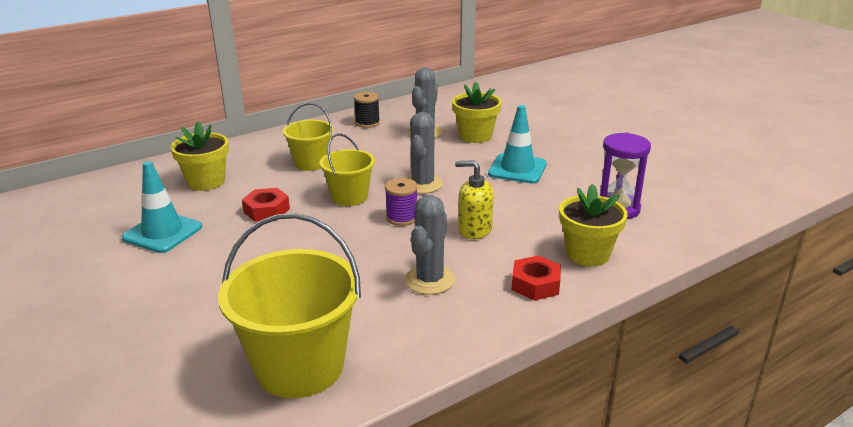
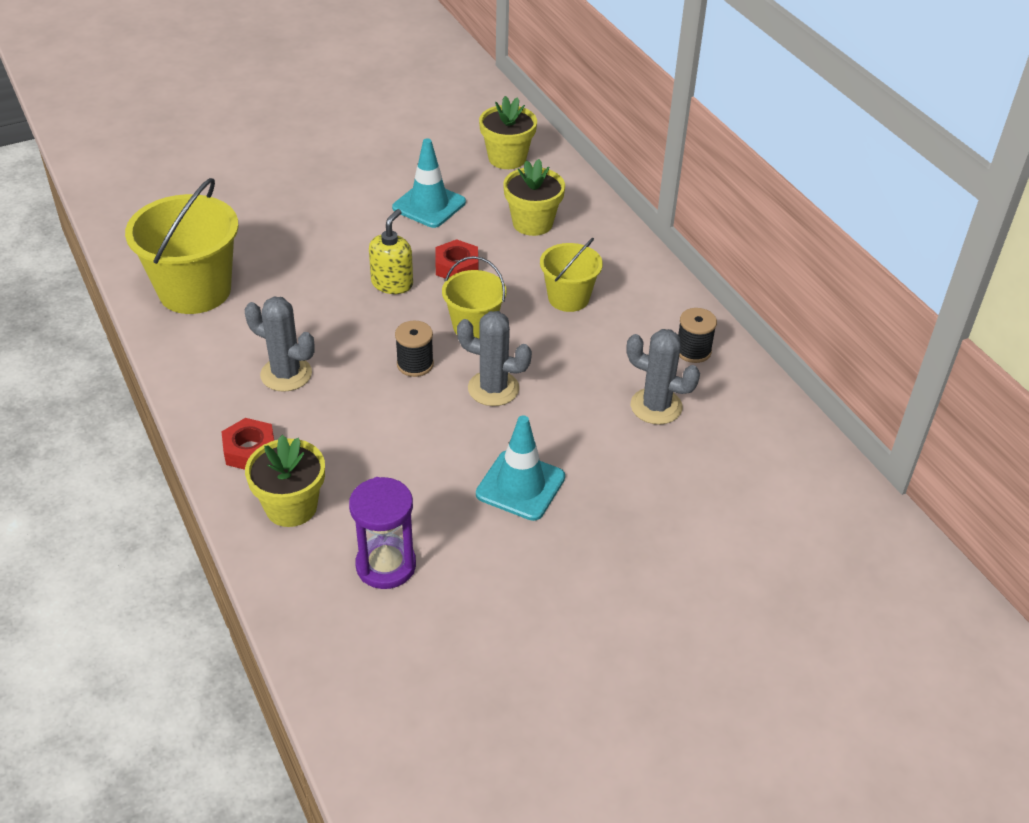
camera: 95 degrees right, 15 degrees up
(402, 218) = (415, 364): purple spool -> black spool
(474, 229) = (372, 420): yellow soap dispenser -> yellow soap dispenser (392, 283)
(475, 136) = (637, 458): yellow flower pot -> yellow flower pot (507, 158)

